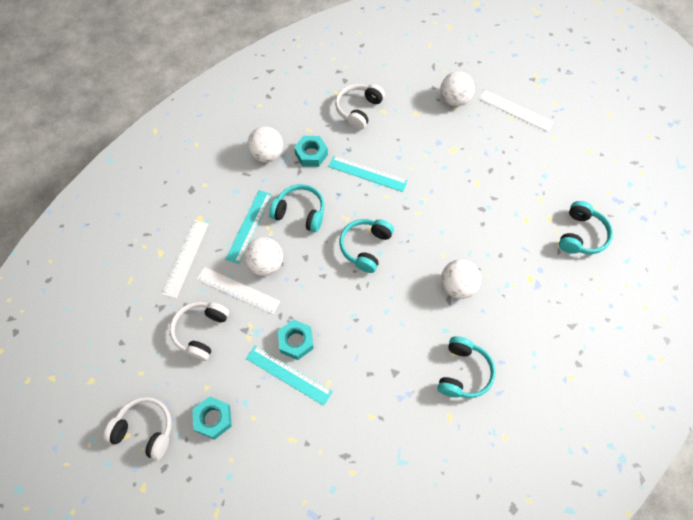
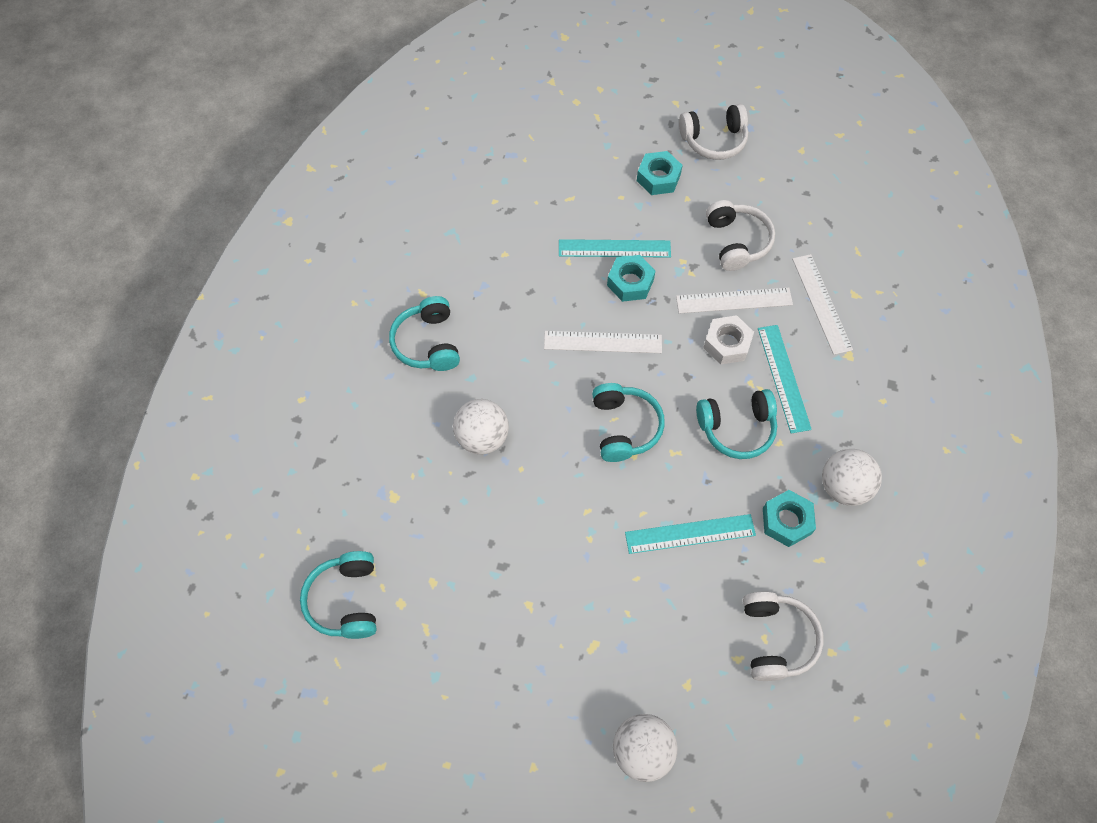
camera: 150 degrees right, 0 degrees up
(265, 264) = (727, 344): white ball -> white nut
(515, 110) = (533, 787): white ruler -> white ruler (602, 342)

